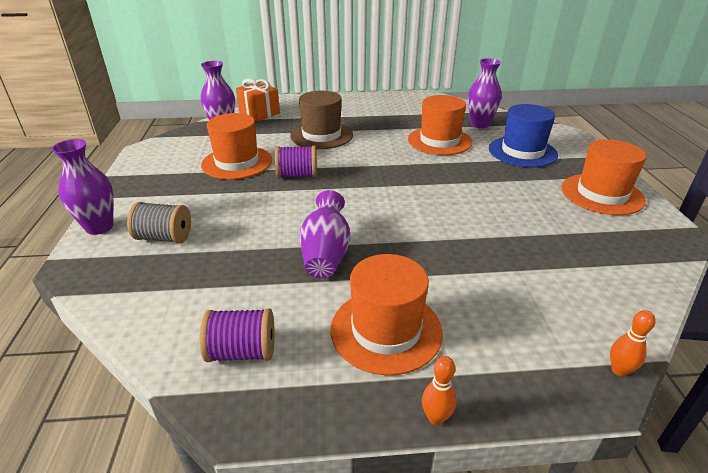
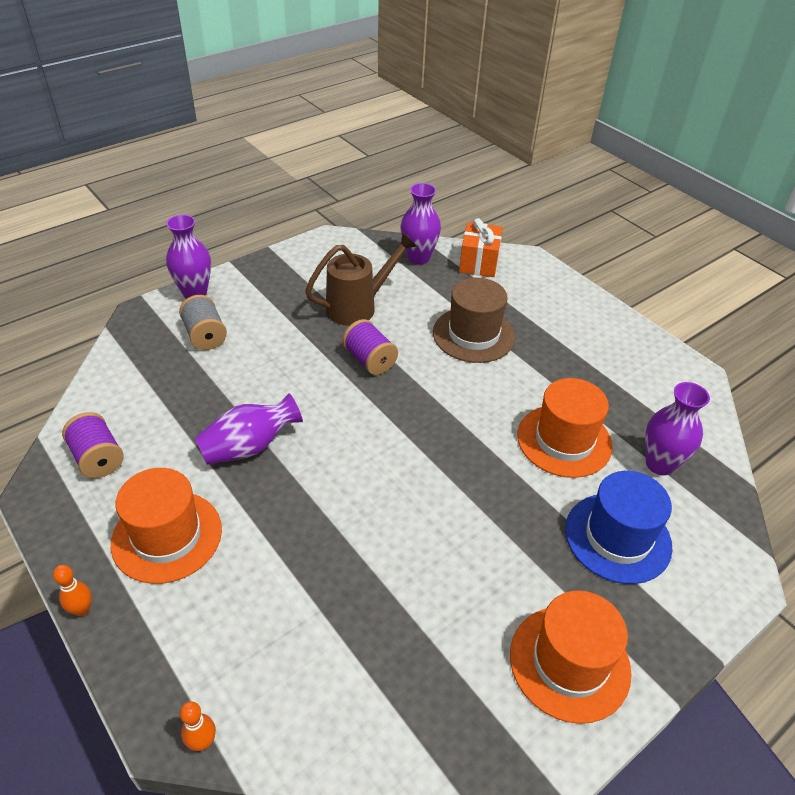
camera: 55 degrees right, 10 degrees up
(237, 162) = (358, 307): orange hat -> brown watering can

